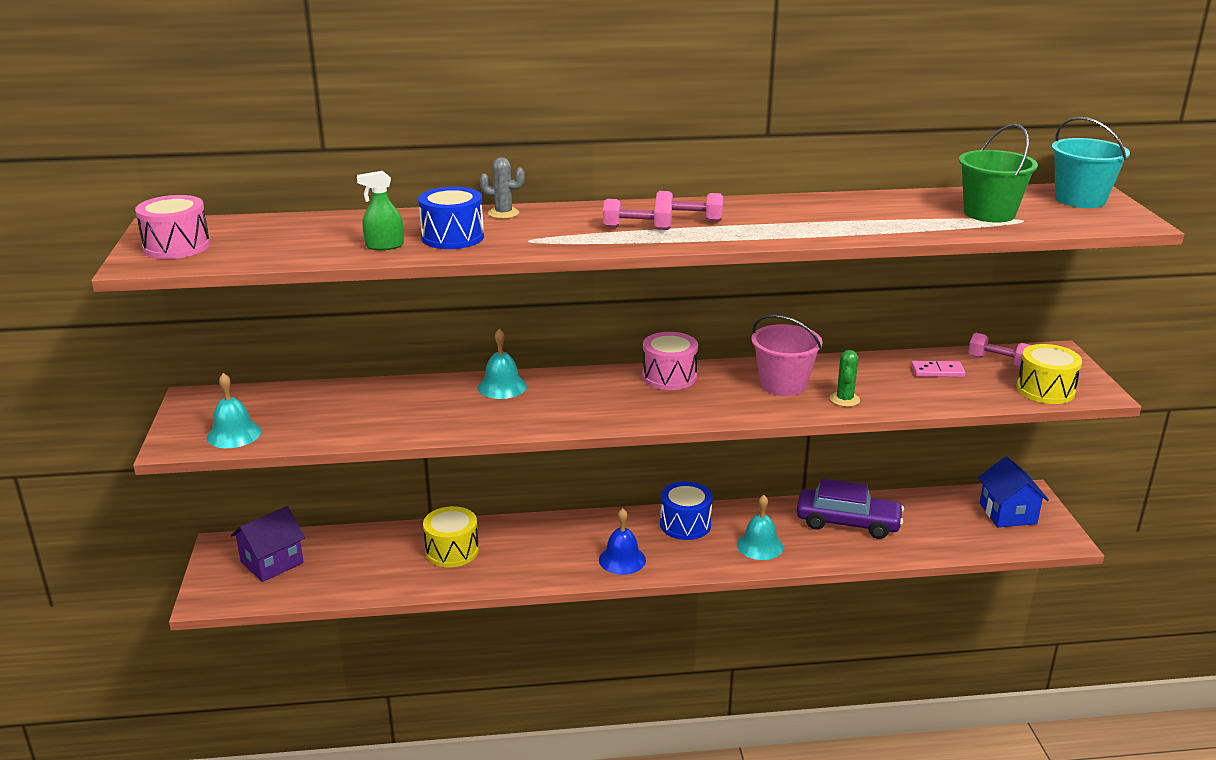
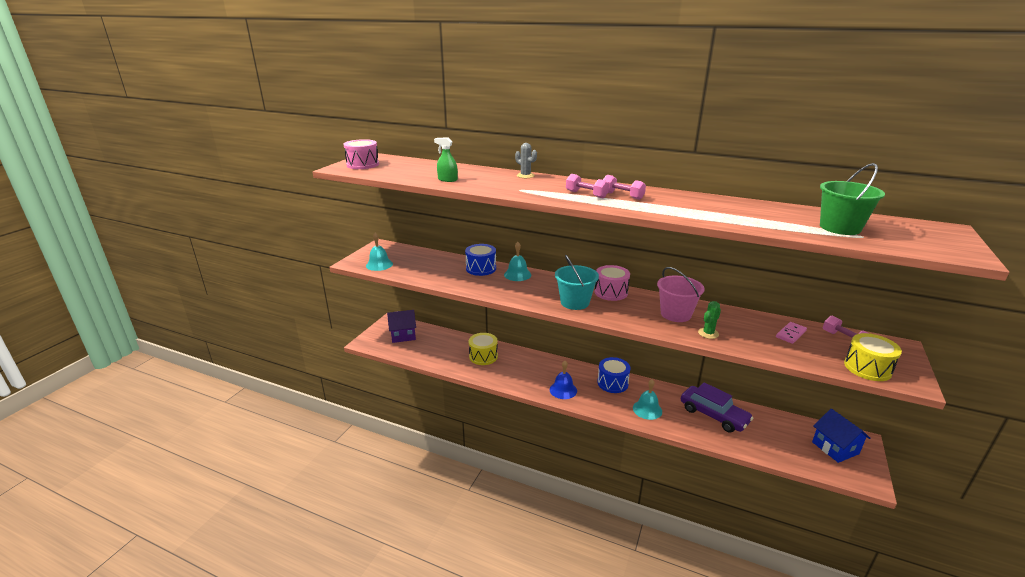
camera: 30 degrees right, 0 degrees up
(452, 237) = (484, 182): blue drum -> blue drum (481, 268)
(937, 371) = (791, 334): pink domino -> pink domino turned 75 degrees counterclockwise
(1007, 513) = (835, 448): blue house -> blue house turned 45 degrees counterclockwise
(1080, 199) = (931, 232): turquoise bucket -> turquoise bucket (575, 302)

